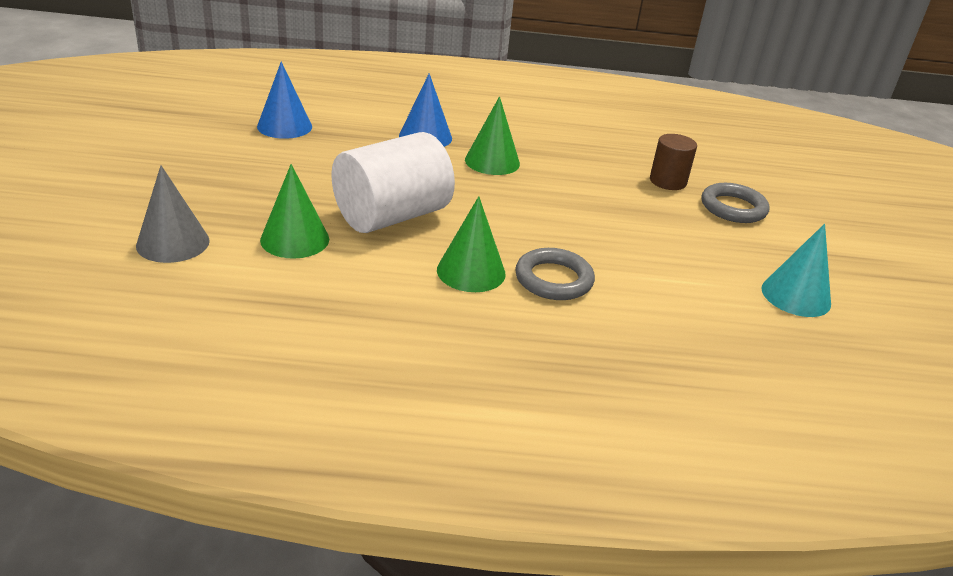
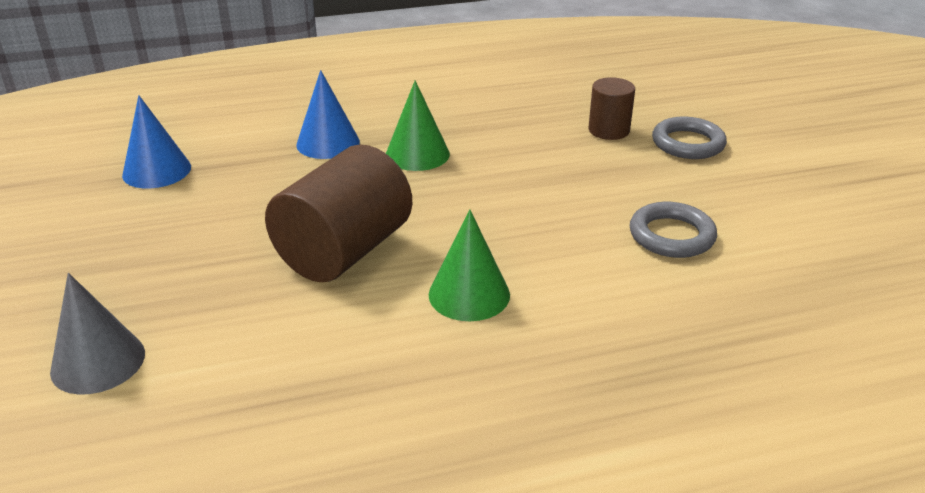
camera: 15 degrees left, 0 degrees up
(295, 239) = (247, 313): green cone -> none
(392, 216) = (344, 251): white cylinder -> brown cylinder
(553, 279) = (561, 278): grey ring -> grey ring (671, 235)
(796, 296) = (801, 225): turquoise cone -> none

